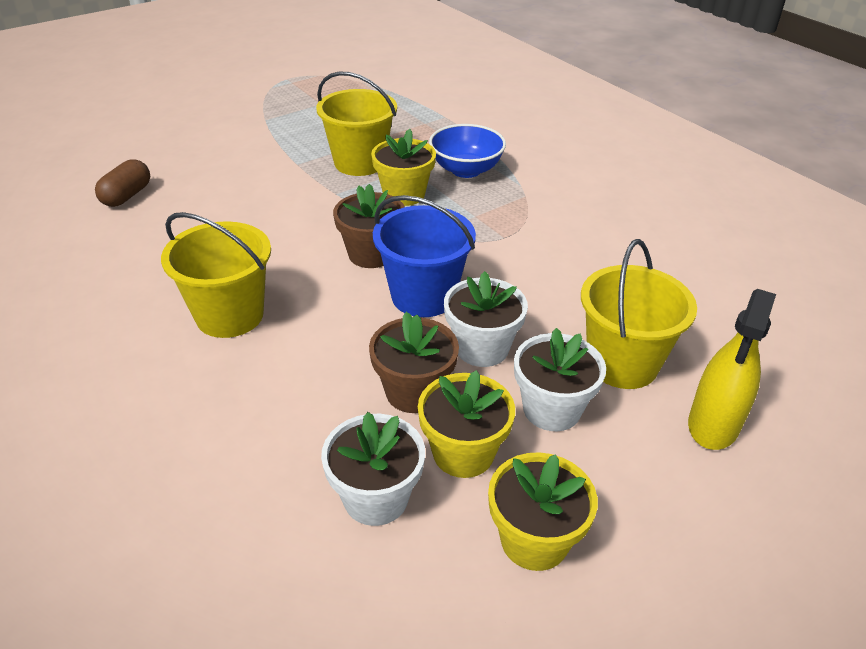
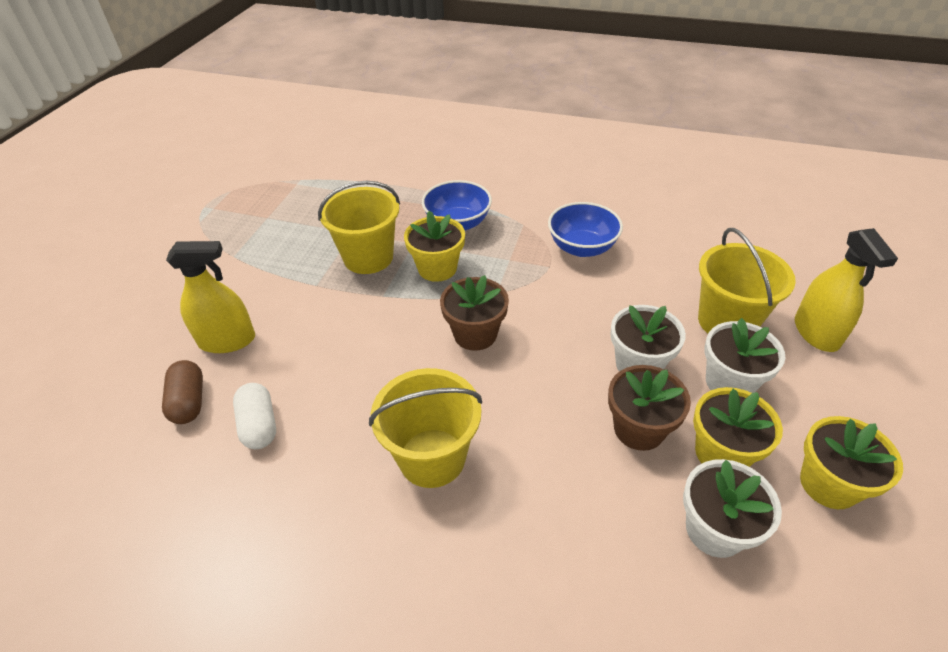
camera: 35 degrees left, 5 degrees up
(149, 232) = (259, 425): none -> white capsule
(194, 171) = (227, 340): none -> yellow spray bottle
(423, 296) = (553, 347): blue bucket -> none
(556, 237) = (582, 247): none -> blue bowl

